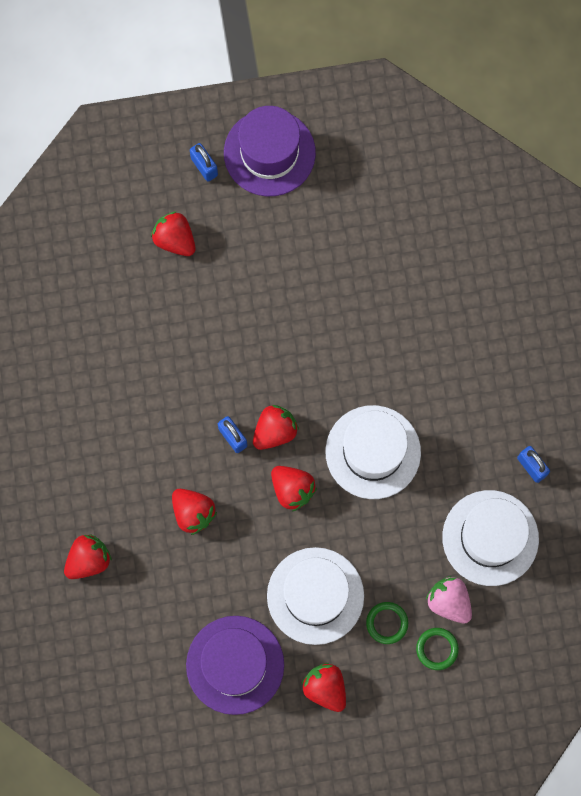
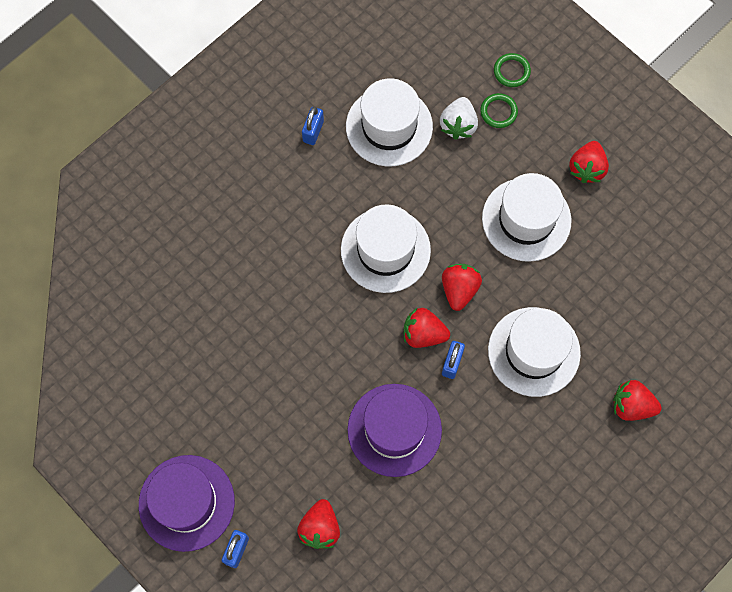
camera: 125 degrees left, 5 degrees down
(193, 513) = (534, 351): red strawberry -> white hat
(235, 665) = (621, 242): purple hat -> purple hat (394, 430)
(387, 623) = (507, 157): green ring -> green ring (511, 71)
(449, 602) = (458, 125): pink strawberry -> white strawberry

